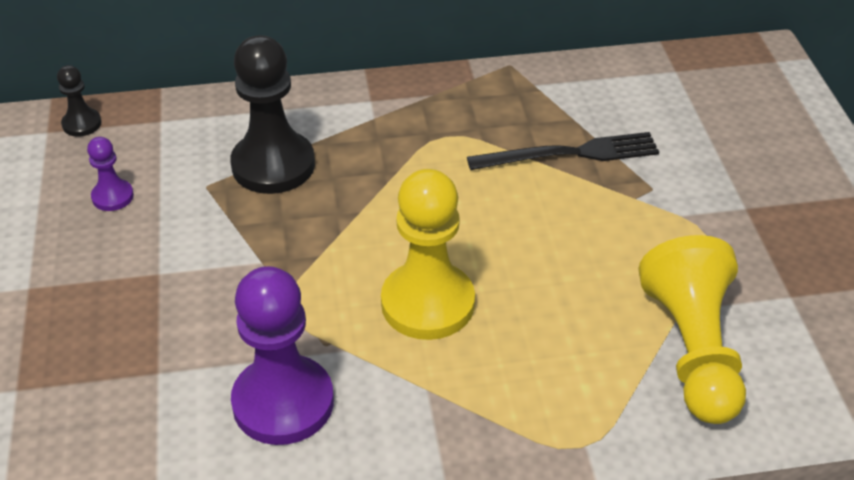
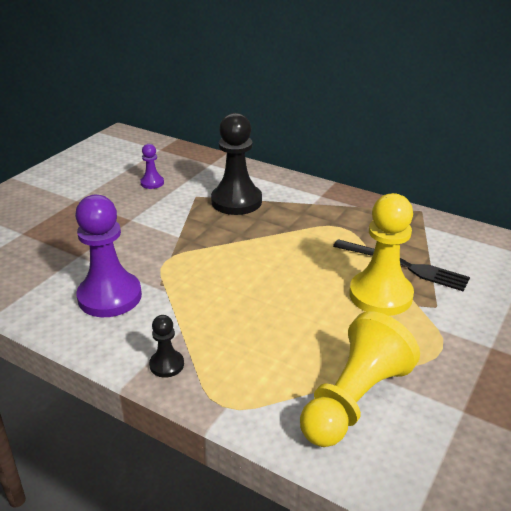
camera: 40 degrees right, 10 degrees down
(82, 124) = (177, 152): black pawn -> black pawn (166, 365)
(427, 303) = (231, 293): yellow pawn -> yellow pawn (380, 295)

